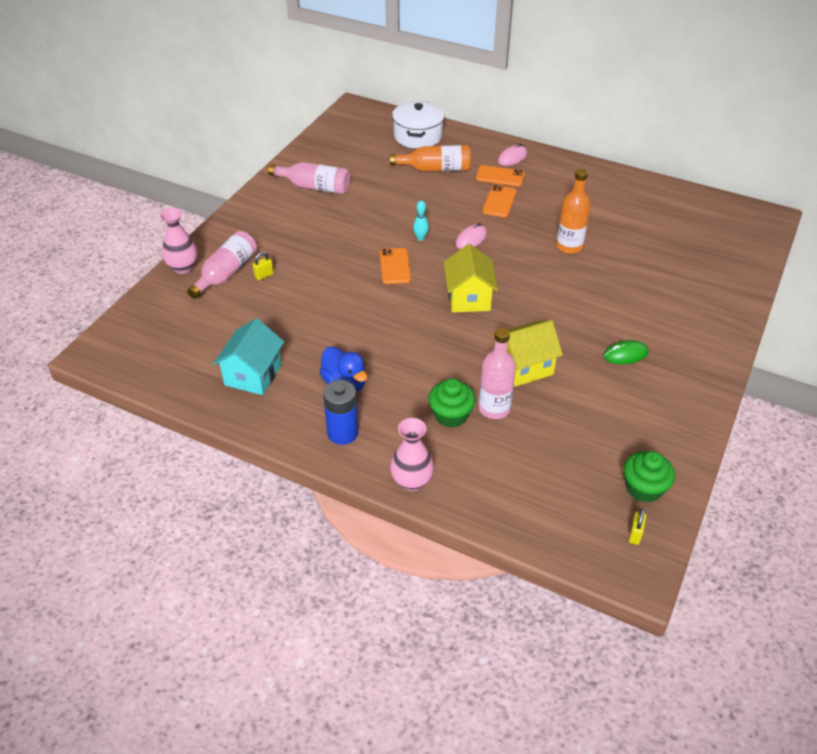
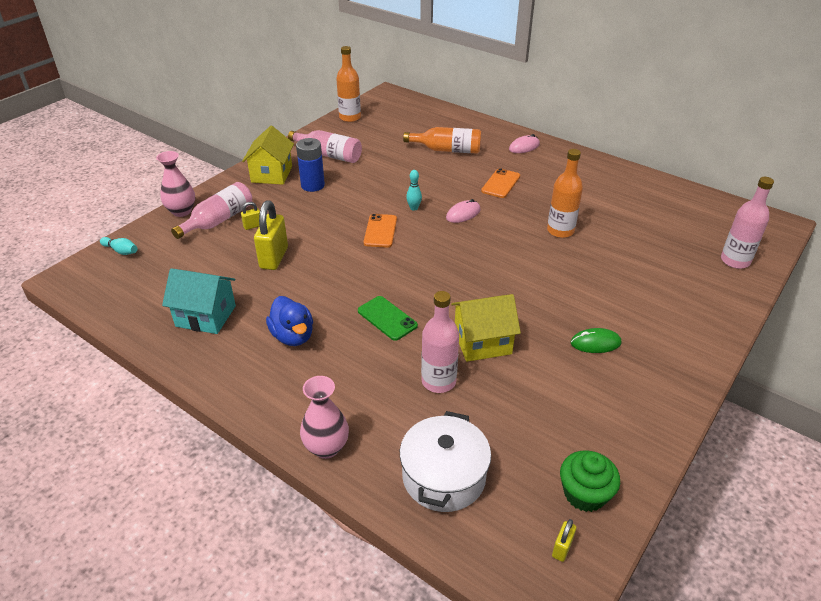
camera: 10 degrees right, 5 degrees down
(138, 318) = (121, 251): none -> turquoise bowling pin
(253, 374) = (206, 316): turquoise house -> turquoise house turned 75 degrees clockwise
(298, 307) = (274, 258): none -> yellow padlock
(322, 140) = (350, 117): none -> orange bottle
(342, 433) = (272, 385): blue battery -> blue battery (312, 185)
(418, 136) = (439, 121): white pot -> white pot (443, 476)
(429, 355) = (387, 318): none -> green phone
(451, 415) = (390, 382): green cupcake -> none
(468, 298) = (444, 268): yellow house -> yellow house (271, 174)
(500, 176) = (507, 162): orange phone -> none
(735, 259) = (735, 261): none -> pink bottle

